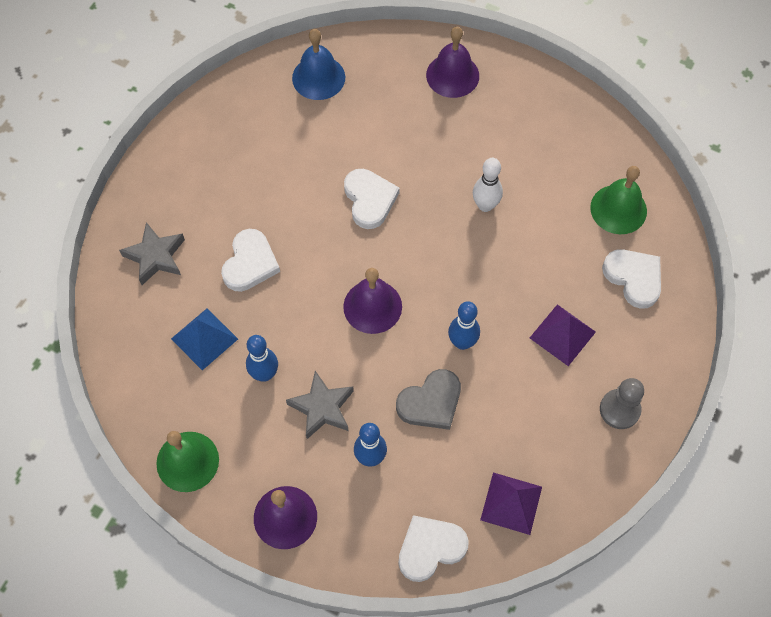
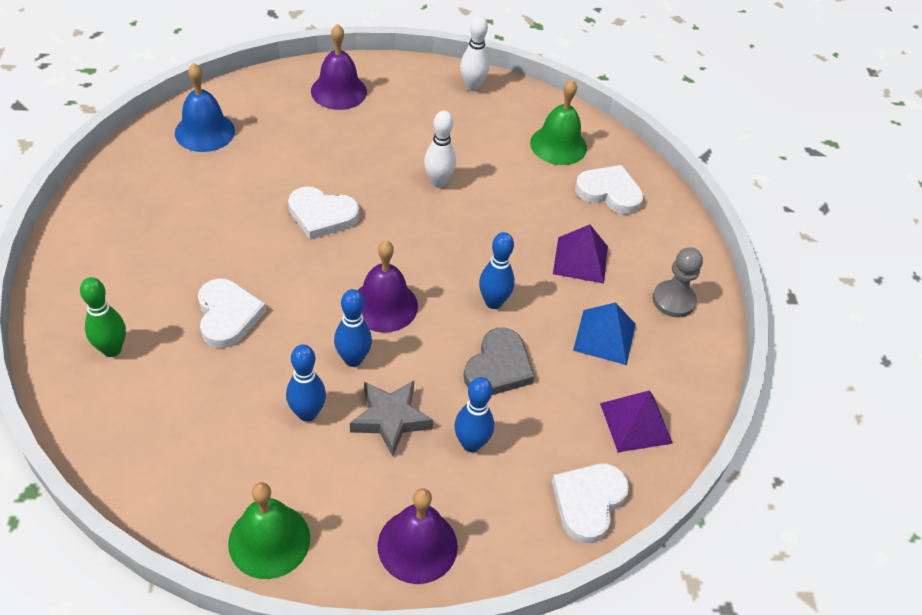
camera: 35 degrees left, 15 degrees down
(155, 256) = (112, 349): grey star -> green bowling pin
(204, 338) = (217, 407): blue pyramid -> blue pyramid (604, 336)
(322, 344) = (353, 359): none -> blue bowling pin
(369, 200) = (322, 215): white heart -> white heart turned 150 degrees clockwise
(577, 114) = (472, 86): none -> white bowling pin

